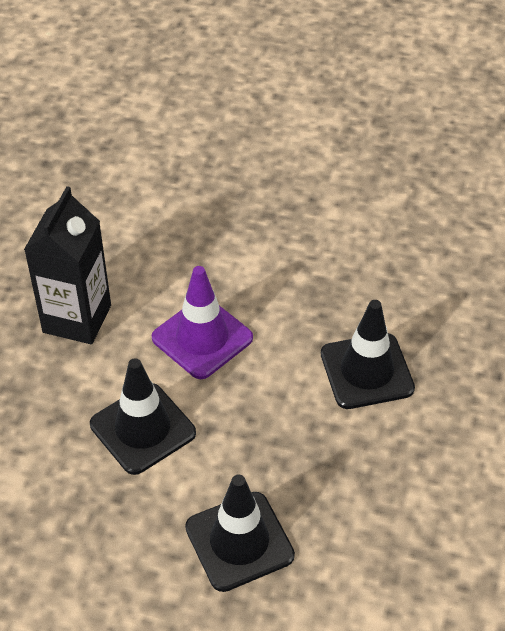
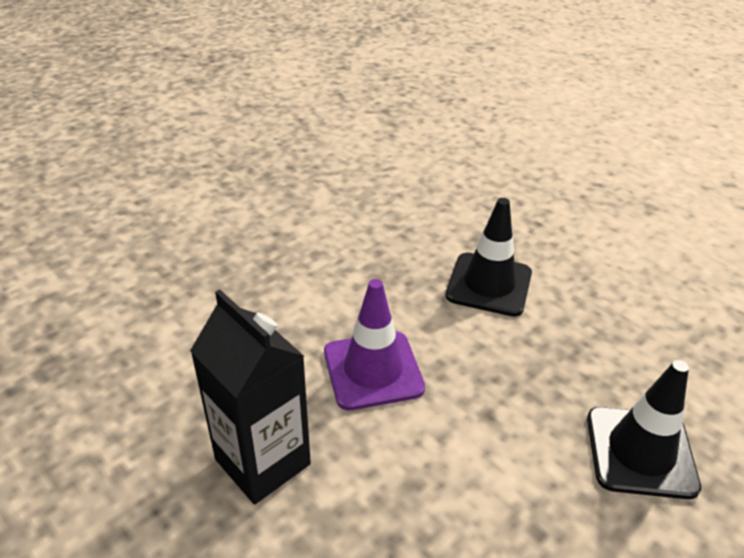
camera: 60 degrees left, 10 degrees down
(143, 429) = (457, 469): black traffic cone -> none

